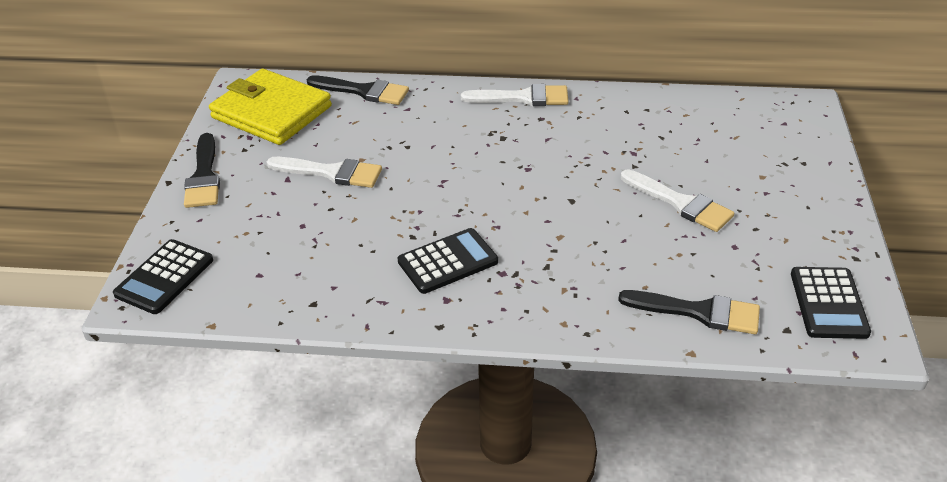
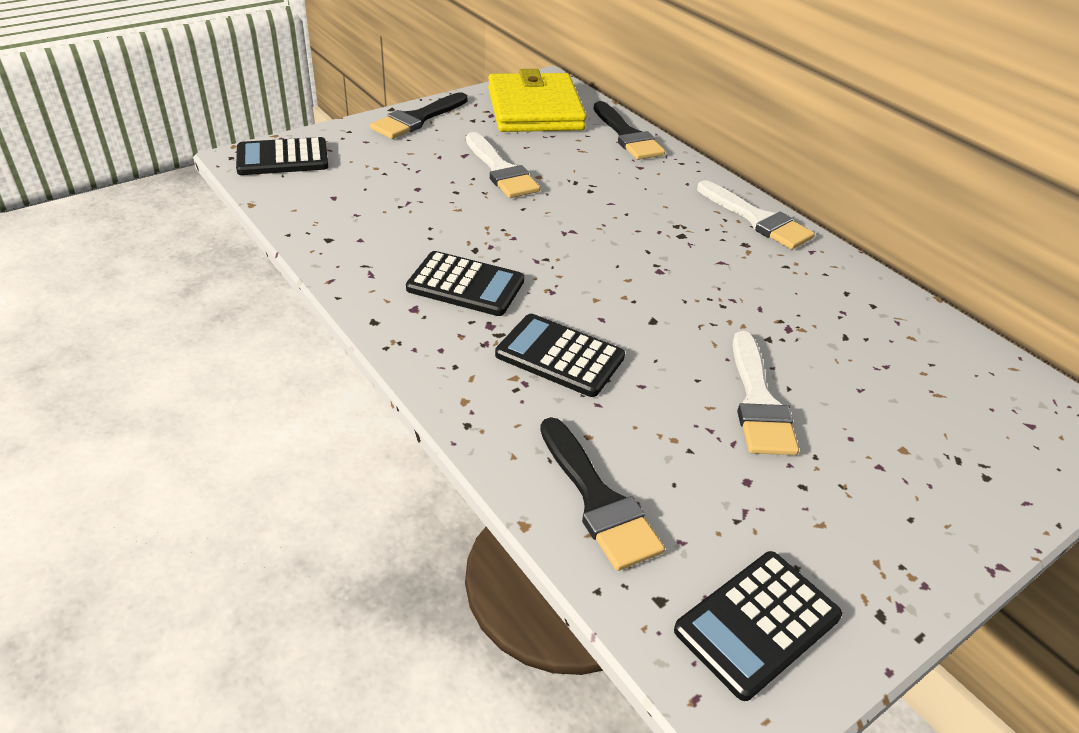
camera: 45 degrees right, 0 degrees up
(564, 258) = (559, 356): none -> black calculator

